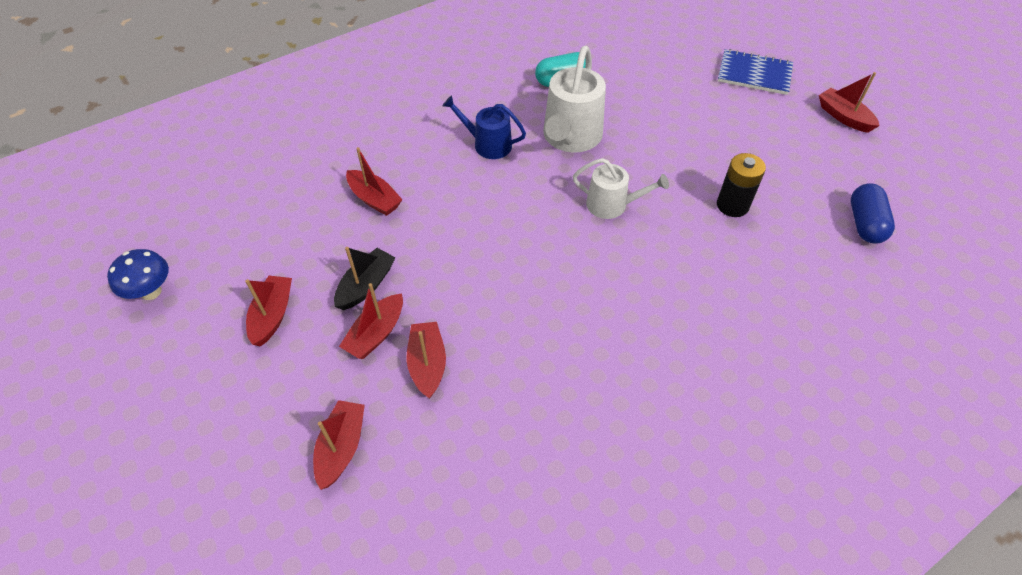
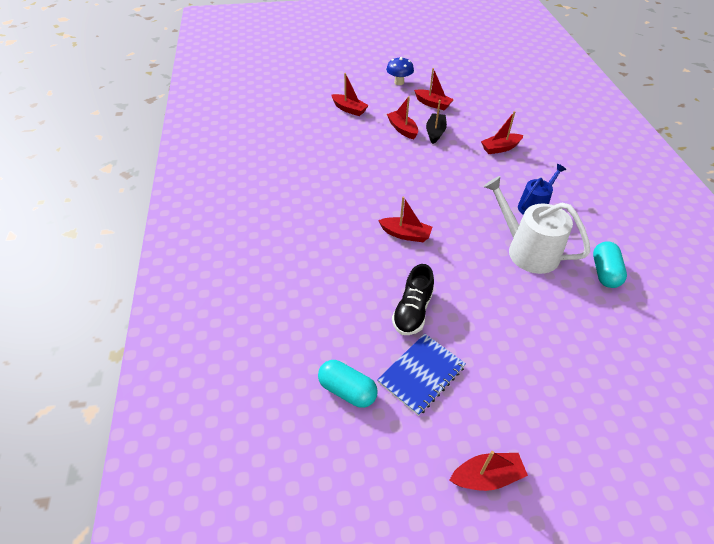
camera: 115 degrees right, 5 degrees down
(151, 292) = (467, 77): blue mushroom -> blue mushroom (399, 82)
(366, 285) = (435, 132): black boat -> black boat turned 135 degrees counterclockwise
(427, 364) = (374, 140): red boat -> red boat (405, 234)
(612, 205) = (446, 245): white watering can -> none
(732, 205) = (412, 311): black battery -> black shoe
(754, 74) = (584, 433): blue notebook -> blue notebook (421, 374)
(865, 224) = (347, 390): blue capsule -> turquoise capsule

